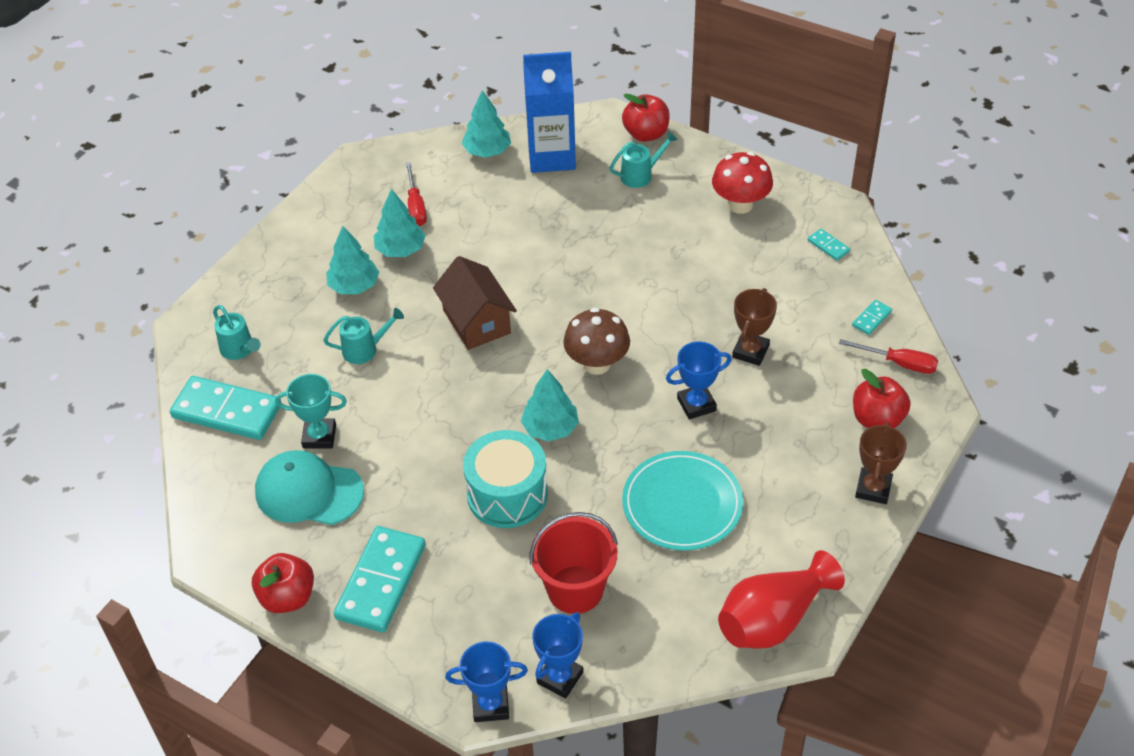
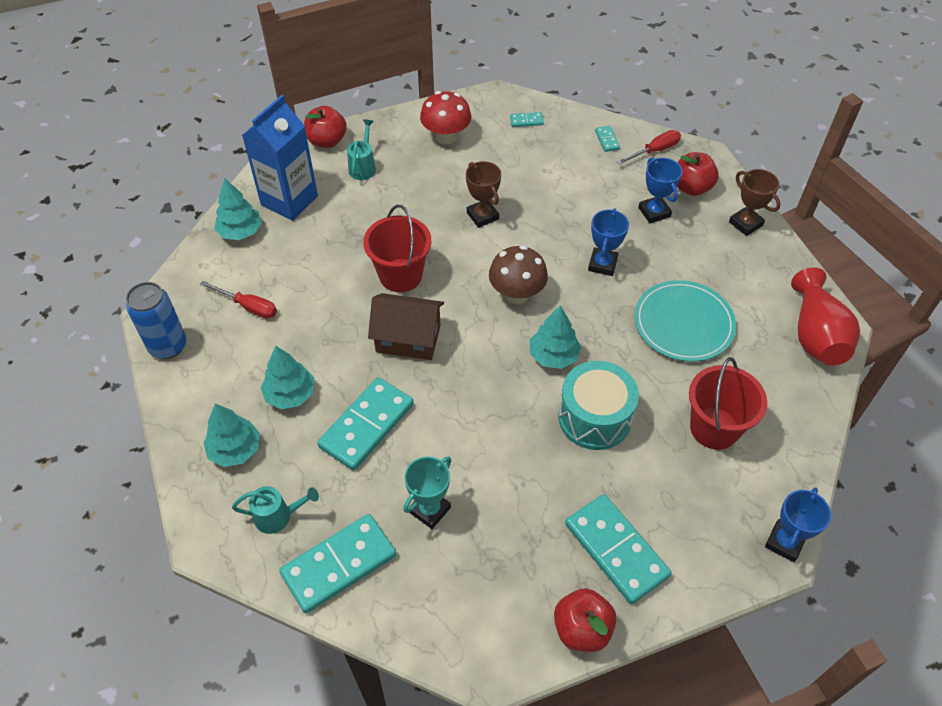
camera: 55 degrees left, 5 degrees up
(308, 491) = (482, 550): turquoise cap -> none
(335, 188) = (168, 346): none -> blue can
(365, 349) = (366, 425): turquoise watering can -> turquoise domino
(400, 249) = (284, 342): turquoise tree -> turquoise tree (235, 450)
(540, 275) = (400, 275): none -> red bucket
(560, 678) = (787, 484): blue trophy -> blue trophy (654, 212)
(750, 351) = (581, 210): brown trophy -> brown trophy (482, 216)

